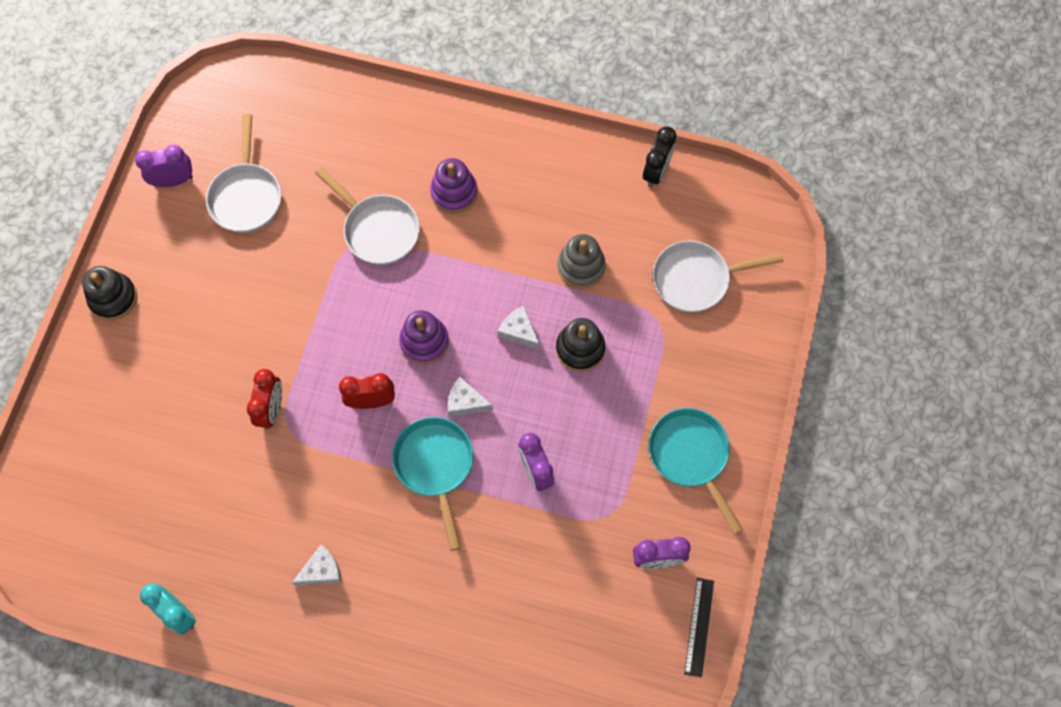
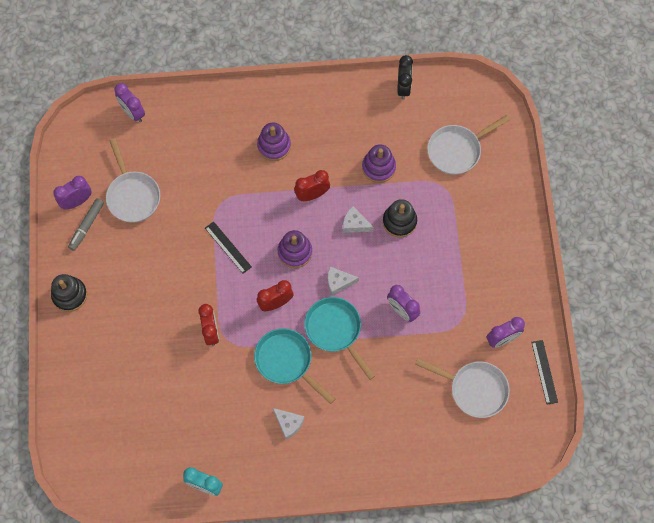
camera: 20 degrees left, 0 degrees up
(172, 216) = (87, 226): none -> grey marker
(291, 91) = (133, 113): none -> purple clock
(322, 570) = (288, 423): white cheese -> white cheese turned 90 degrees clockwise
(340, 305) = (228, 247): none -> black ruler
(378, 230) = (233, 188): white pan -> white pan (474, 389)
(478, 273) = (312, 195): none -> red clock
(581, 267) = (378, 167): grey stacking toy -> purple stacking toy
(690, 456) = (498, 266): turquoise pan -> turquoise pan (286, 361)

